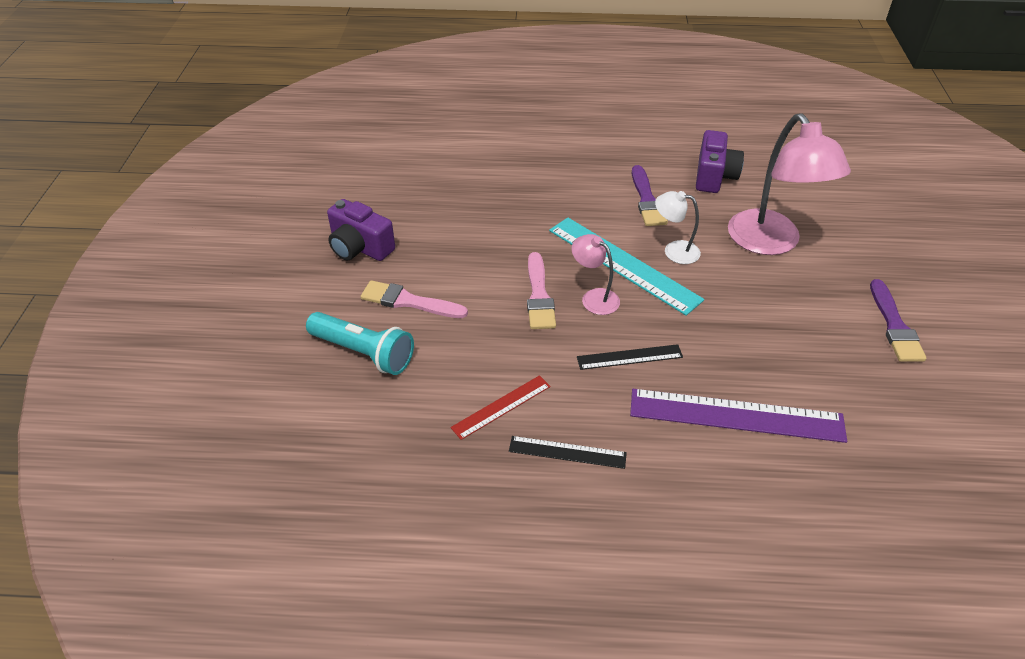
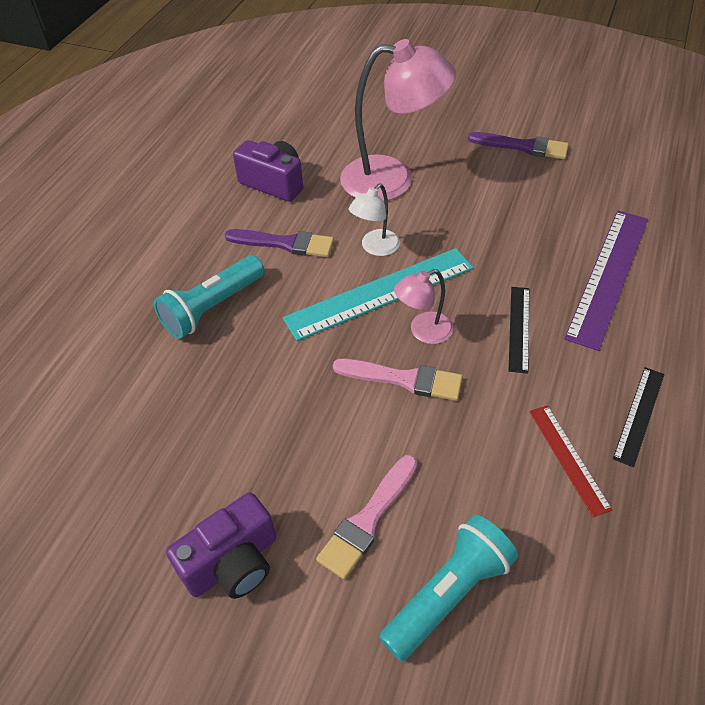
camera: 70 degrees left, 5 degrees up
(559, 182) = (212, 308): none -> turquoise flashlight

